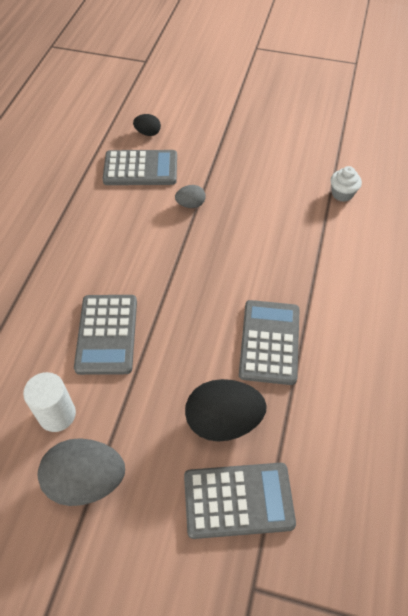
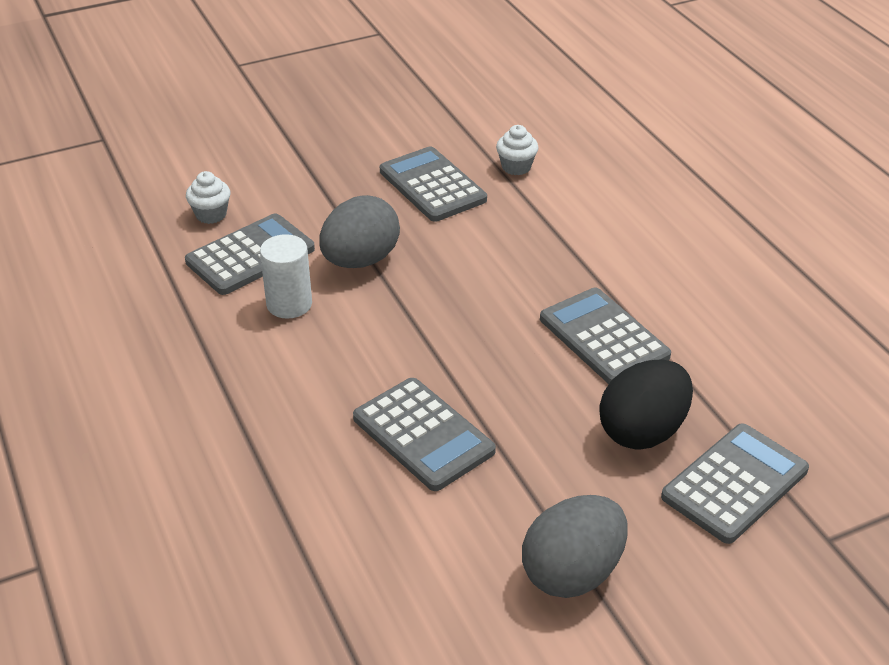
camera: 40 degrees left, 15 degrees down
(57, 414) = (464, 540): white cylinder -> white cylinder (289, 304)
(148, 133) = (211, 214): black egg -> white cupcake
(190, 204) = (360, 260): grey egg -> grey egg, size x1.99
(279, 179) = (432, 185): none -> grey calculator

